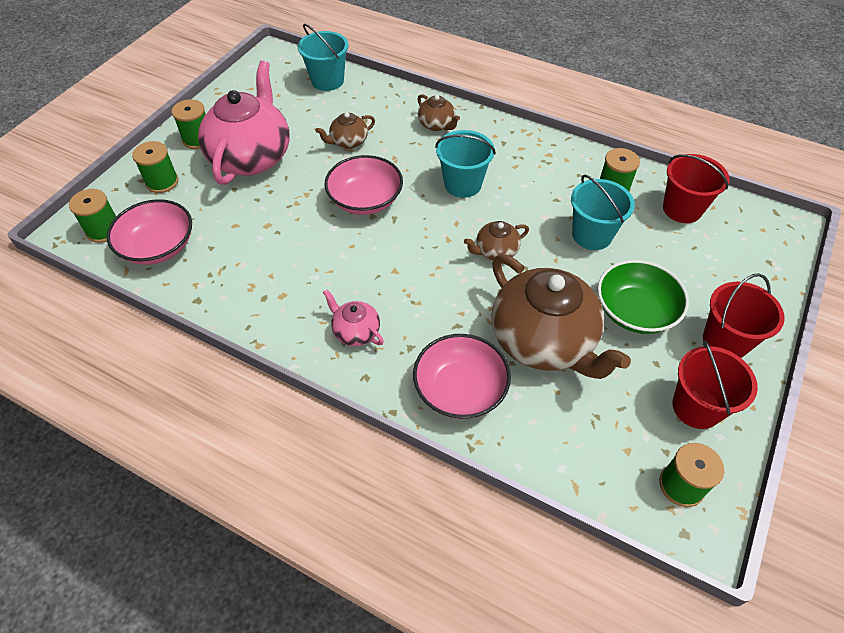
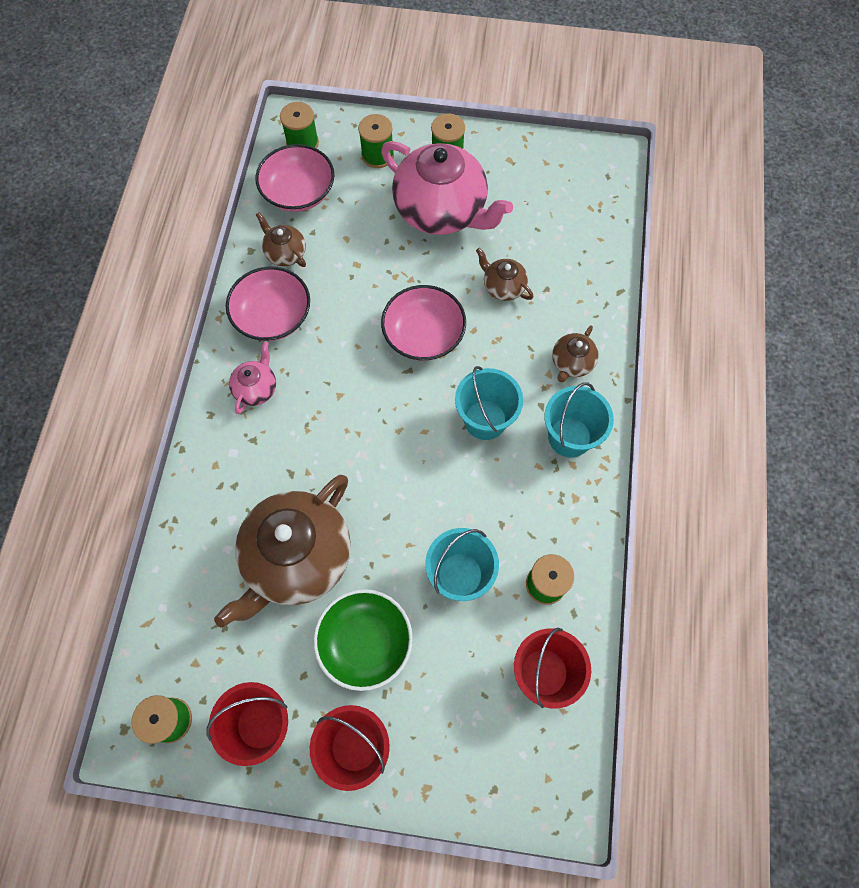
camera: 70 degrees right, 15 degrees up
(251, 157) = (441, 211): pink teapot -> pink teapot turned 45 degrees clockwise
(327, 81) = (595, 227): turquoise bucket -> turquoise bucket (569, 437)
(460, 389) = (220, 497): pink bowl -> pink bowl (273, 316)
(496, 251) = (399, 481): brown teapot -> brown teapot (285, 253)

